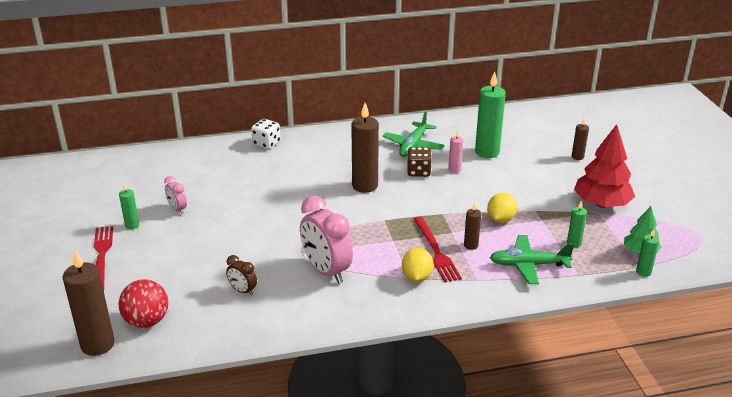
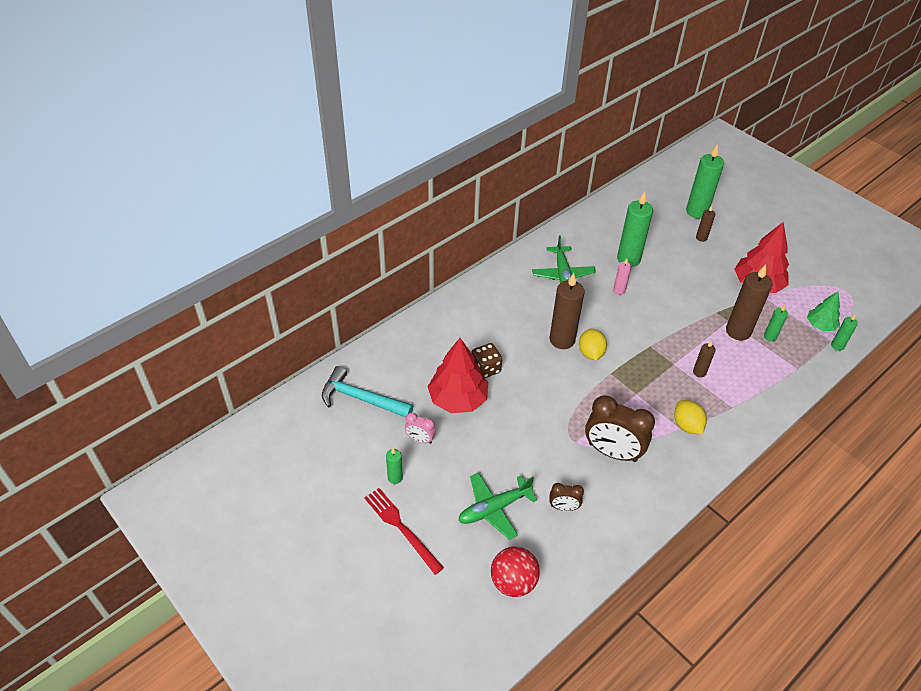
camera: 30 degrees left, 15 degrees up
(97, 344) = (494, 630): brown candle -> brown candle (738, 331)
(162, 172) = (361, 399): none -> turquoise hammer
(235, 195) = (458, 399): none -> red tree
(266, 143) = (430, 322): white dice -> none
(326, 271) = (612, 452): pink clock -> brown clock
(418, 172) = (592, 304): brown dice -> brown dice (486, 368)
(436, 251) = (678, 391): red fork -> none
(500, 219) = (698, 333): yellow lemon -> yellow lemon (590, 353)
(528, 265) = (756, 375): green plane -> green plane (494, 509)
(593, 138) = (697, 211): none -> green candle

